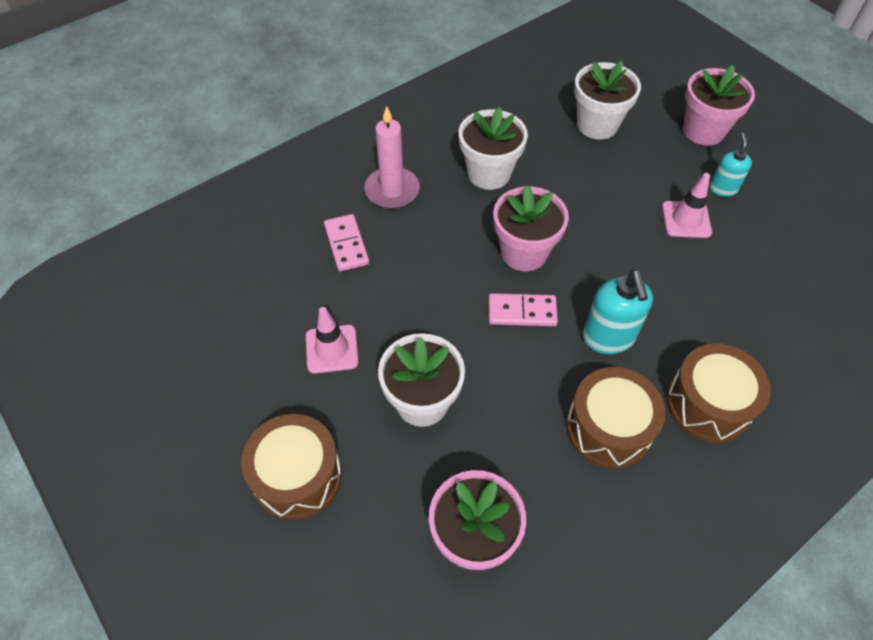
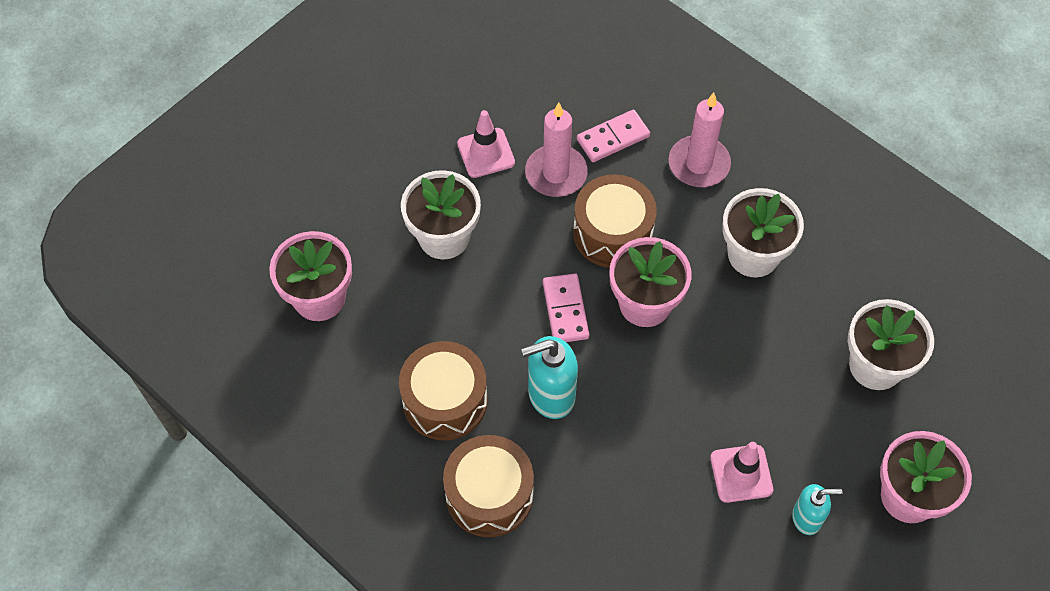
camera: 80 degrees right, 5 degrees up
(297, 476) = (356, 156): brown drum -> brown drum (612, 233)
(372, 294) = (556, 173): none -> pink candle

